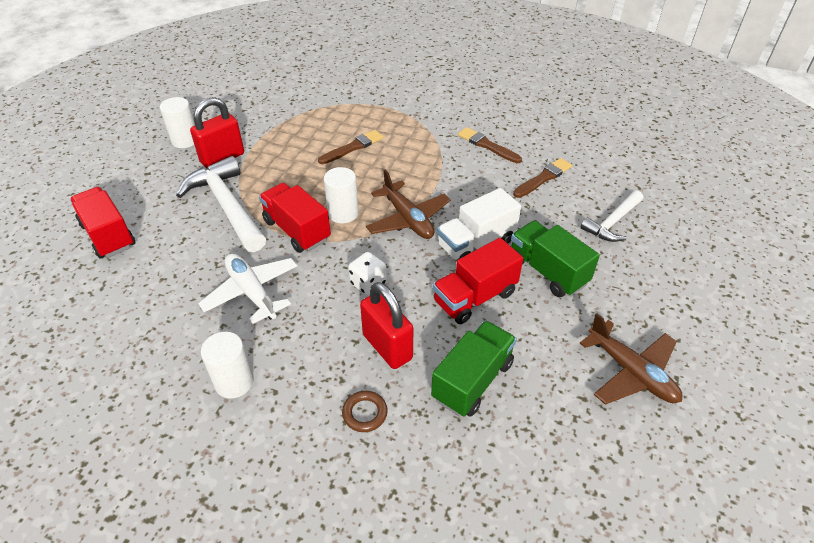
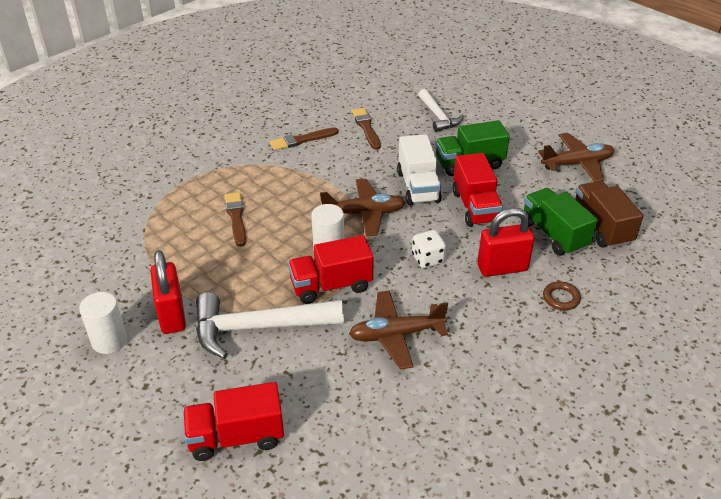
camera: 65 degrees left, 5 degrees down
(234, 382) = (497, 369): white cylinder -> none
(252, 292) = (396, 335): white plane -> brown plane
(518, 427) = (601, 227): none -> brown truck

